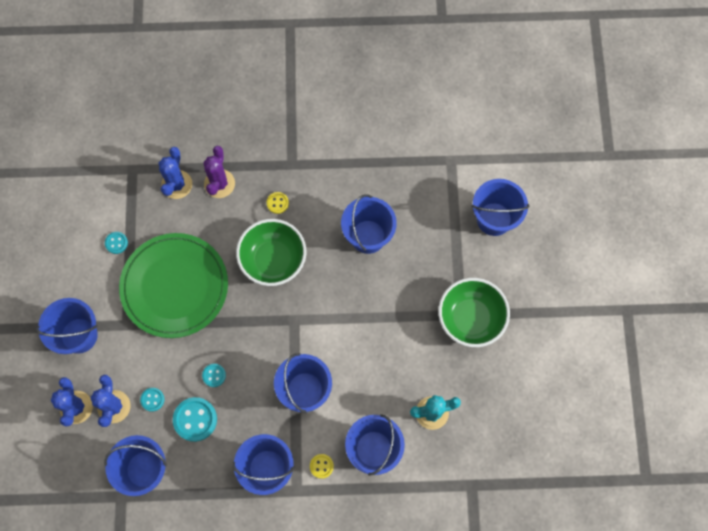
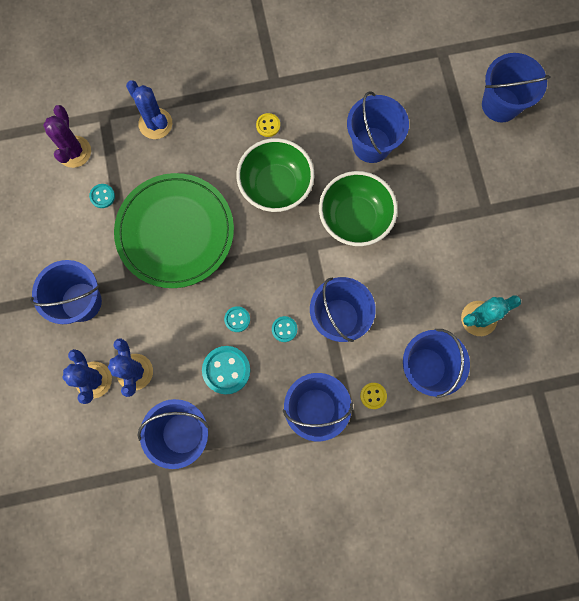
camera: 10 degrees left, 5 degrees up
(152, 399) = (175, 357): turquoise button -> turquoise button (284, 329)
(176, 184) = (155, 124): blue cactus -> blue cactus turned 45 degrees counterclockwise
(219, 184) = (201, 115): purple cactus -> purple cactus (74, 152)
(470, 318) = (498, 212): green bowl -> green bowl (354, 218)

